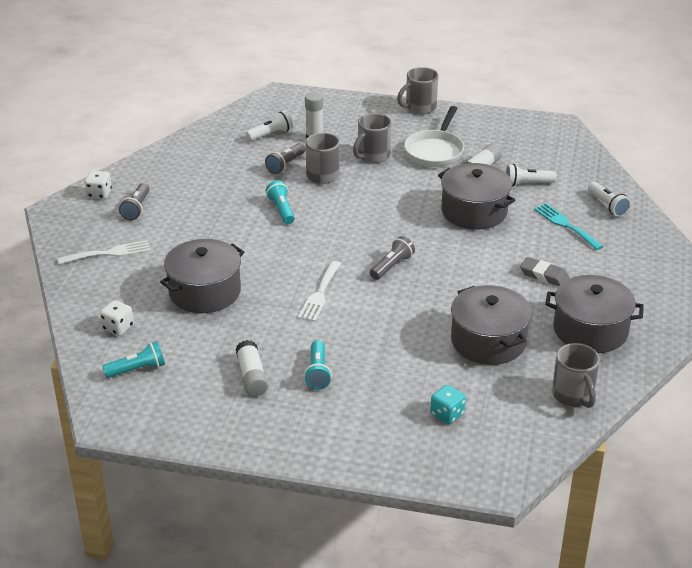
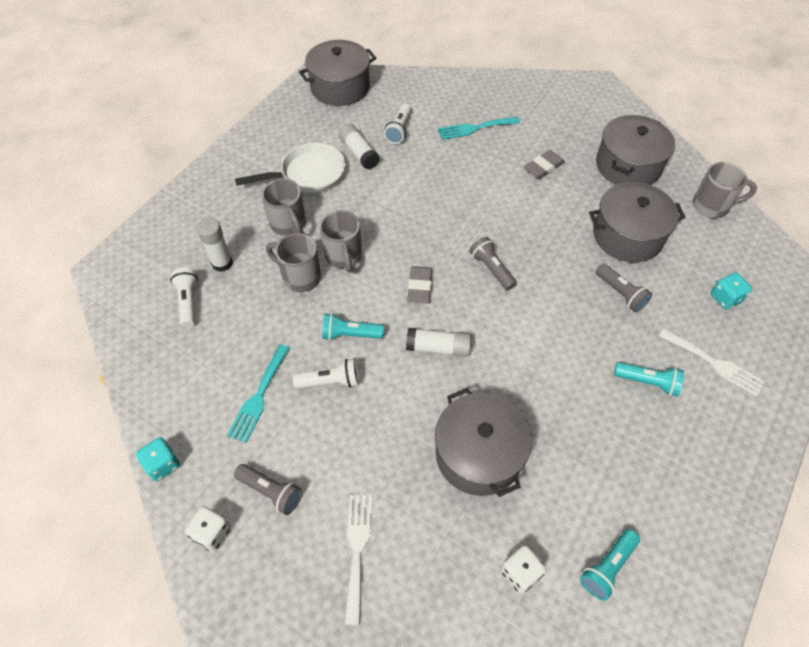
camera: 70 degrees left, 20 degrees up
(137, 369) = (607, 567): turquoise flashlight -> turquoise flashlight turned 135 degrees counterclockwise
(138, 162) = (163, 464): none -> turquoise dice
(206, 184) = (259, 397): none -> turquoise fork
(252, 376) = (642, 445): white glue stick -> white glue stick (438, 348)
(286, 165) = (261, 305): grey flashlight -> grey flashlight (620, 293)
(320, 294) = (518, 343): white fork -> white fork (714, 363)
(348, 233) = (419, 287): none -> grey eraser
(419, 107) = (221, 160): grey mug -> grey mug (344, 256)
(435, 151) = (309, 174): white pan -> white pan turned 60 degrees counterclockwise
(474, 211) = (426, 180): grey pot -> grey pot (340, 87)
(607, 206) = (457, 94): white flashlight -> white flashlight (330, 381)

